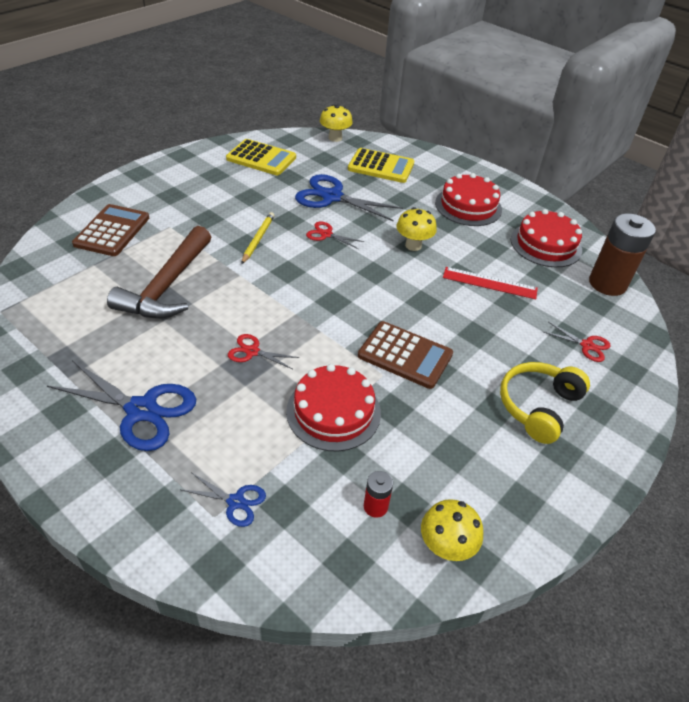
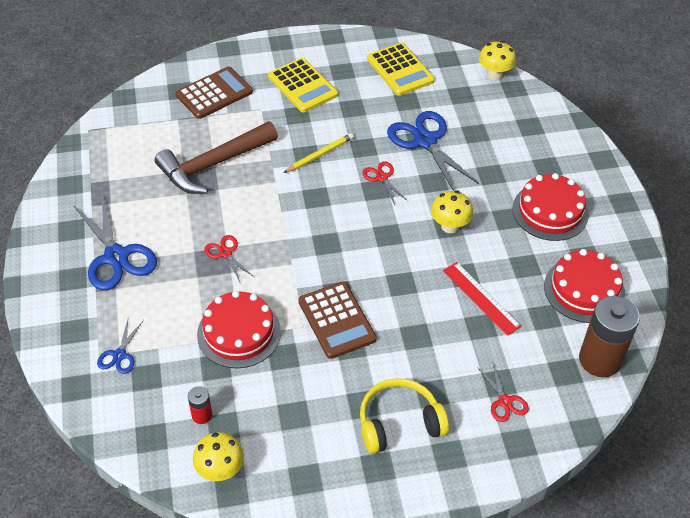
camera: 40 degrees right, 5 degrees up
(236, 502) = (119, 355): blue scissors -> blue scissors turned 45 degrees clockwise
(381, 166) = (507, 128): yellow calculator -> yellow calculator (303, 86)

